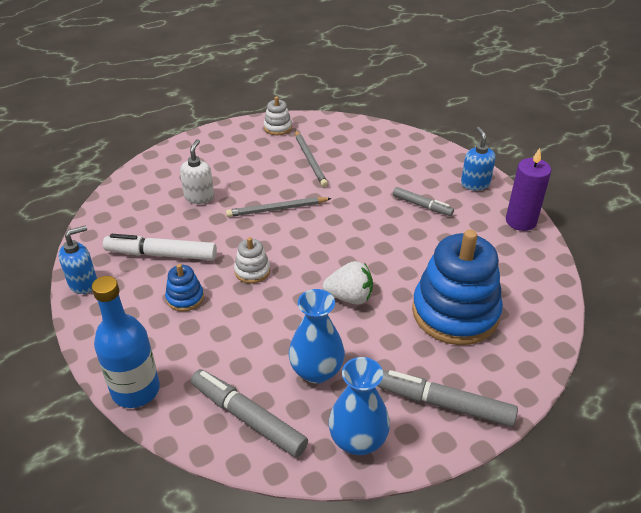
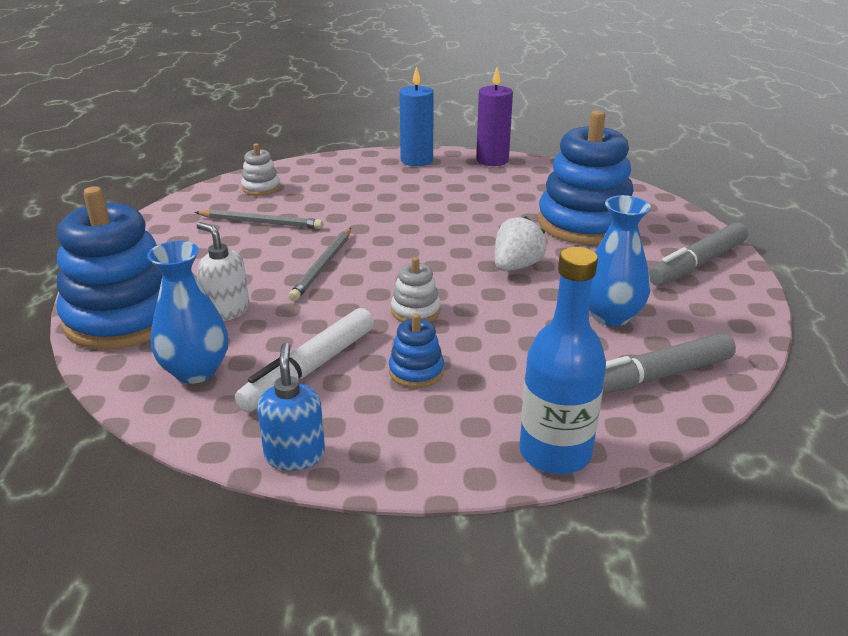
camera: 60 degrees left, 10 degrees down
(168, 166) = (123, 318): none -> blue stacking toy
(278, 127) = (167, 223): white stacking toy -> white stacking toy (261, 188)
(358, 440) = (719, 320): blue vase -> blue vase (196, 371)
(422, 205) = (418, 191): grey marker -> none
(475, 183) = (416, 160): blue soap dispenser -> blue candle

